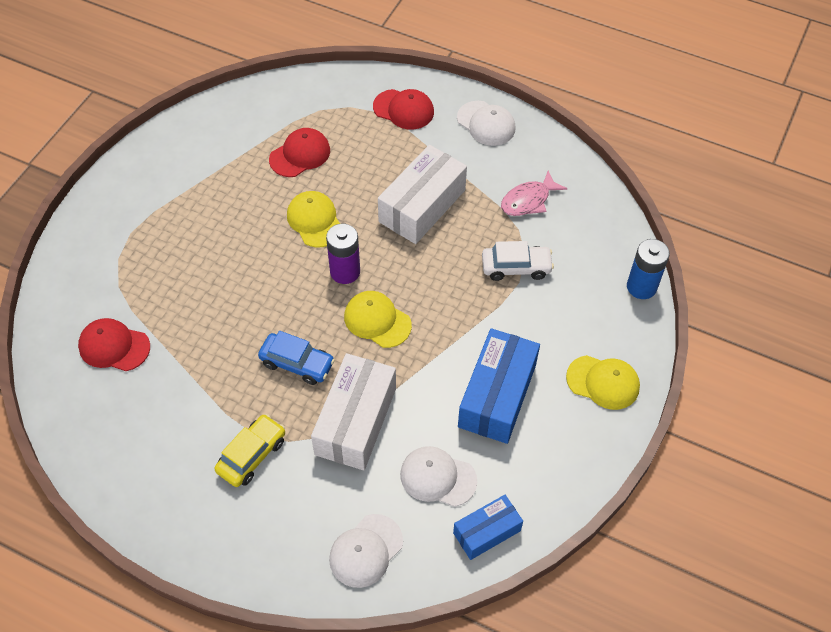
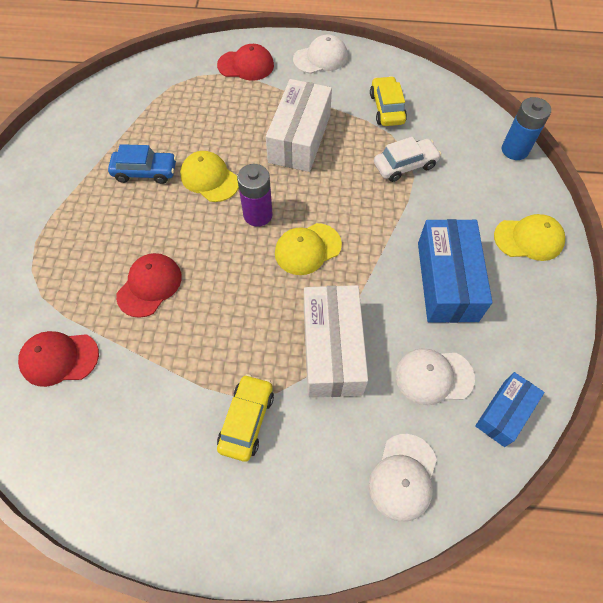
camera: 20 degrees left, 5 degrees up
(297, 363) = (251, 313): blue car -> blue car (145, 172)
(300, 155) = (171, 126): red cap -> red cap (149, 286)
(377, 320) = (307, 249): yellow cap -> yellow cap turned 45 degrees counterclockwise
(486, 123) = (321, 58): white cap -> white cap turned 45 degrees counterclockwise
(528, 200) = (387, 108): pink fish -> yellow car

